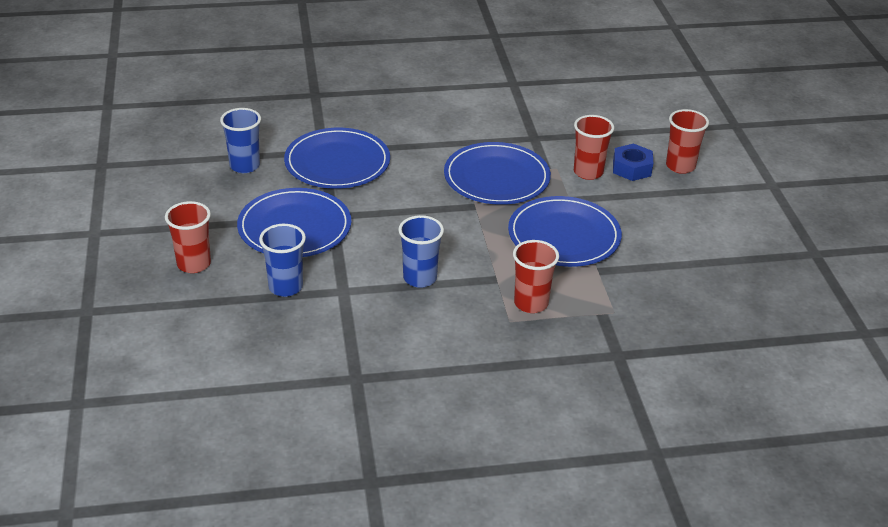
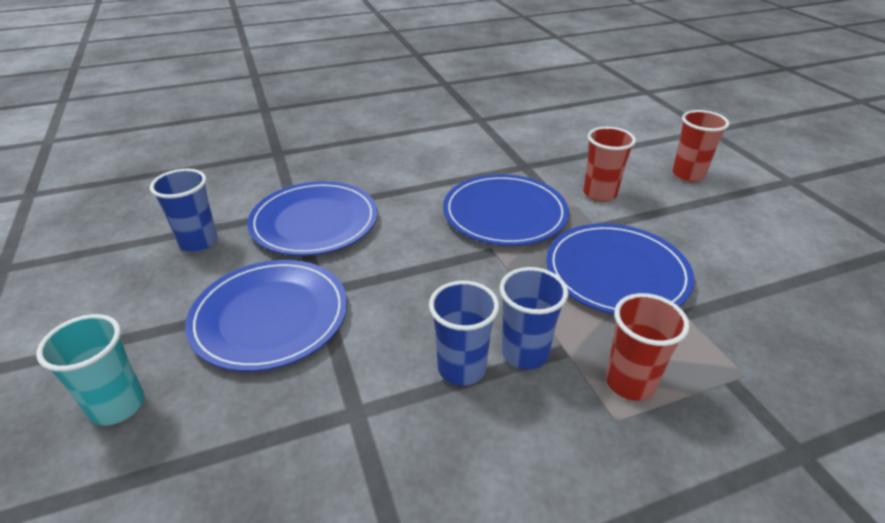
camera: 10 degrees left, 0 degrees up
(194, 264) = (117, 406): red cup -> turquoise cup
(285, 287) = (265, 422): blue cup -> blue cup (525, 353)
(632, 168) = (641, 183): blue nut -> none

